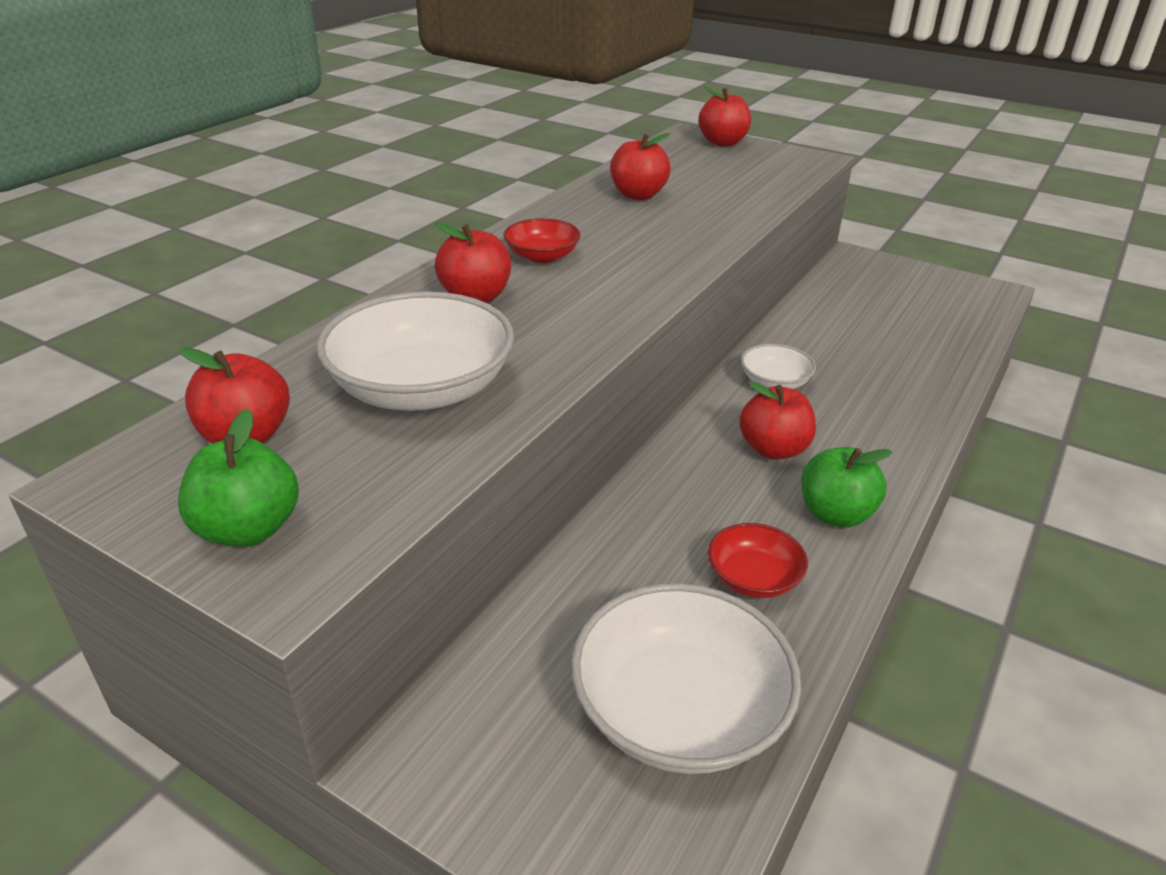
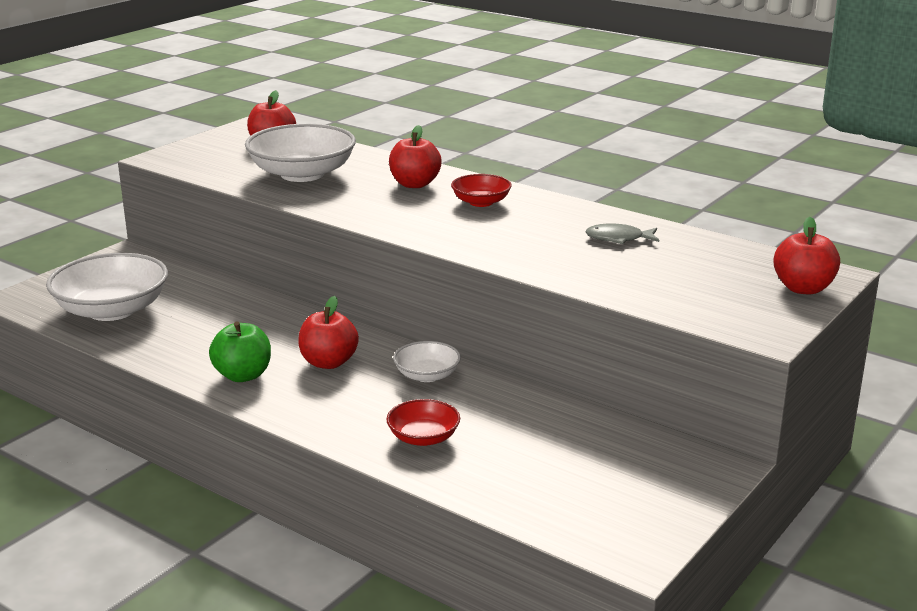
camera: 95 degrees right, 10 degrees down
(248, 529) = (198, 150): green apple -> none
(638, 195) = (618, 238): red apple -> grey fish
(753, 578) = (195, 339): red bowl -> red bowl (423, 437)

